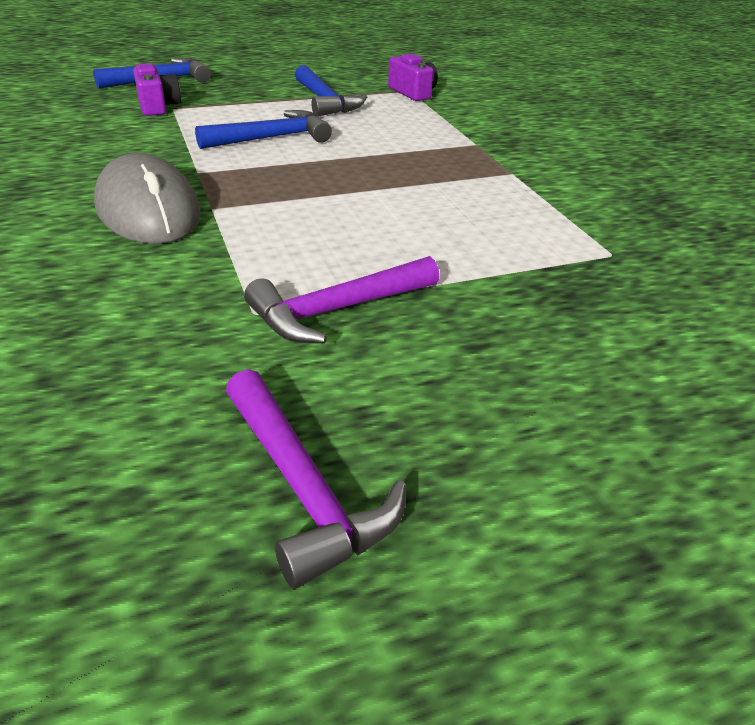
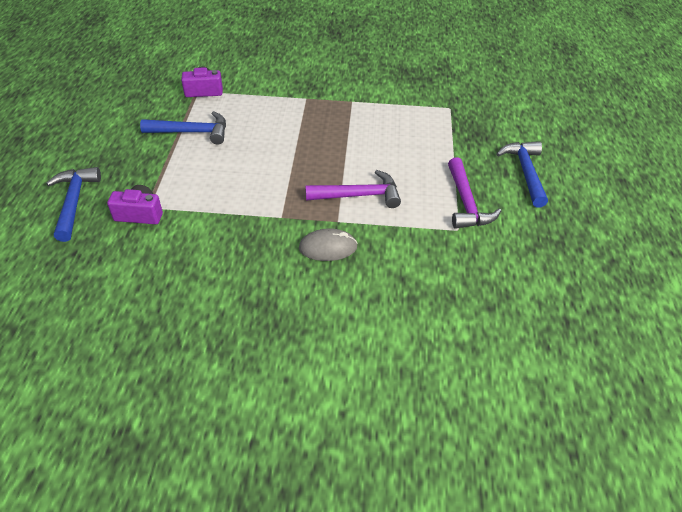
camera: 65 degrees left, 10 degrees up
(148, 210) = (328, 247): grey mouse -> grey mouse, size x0.60
(271, 138) = (245, 173): blue hammer -> blue hammer (525, 172)
(303, 488) = (578, 243): purple hammer -> purple hammer (358, 195)

